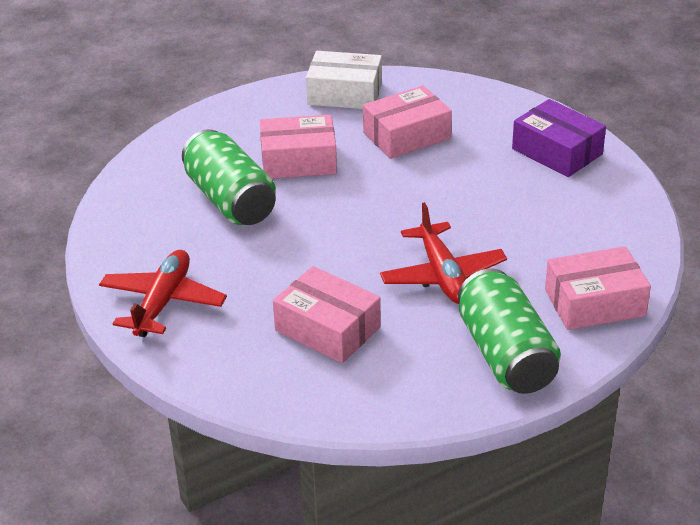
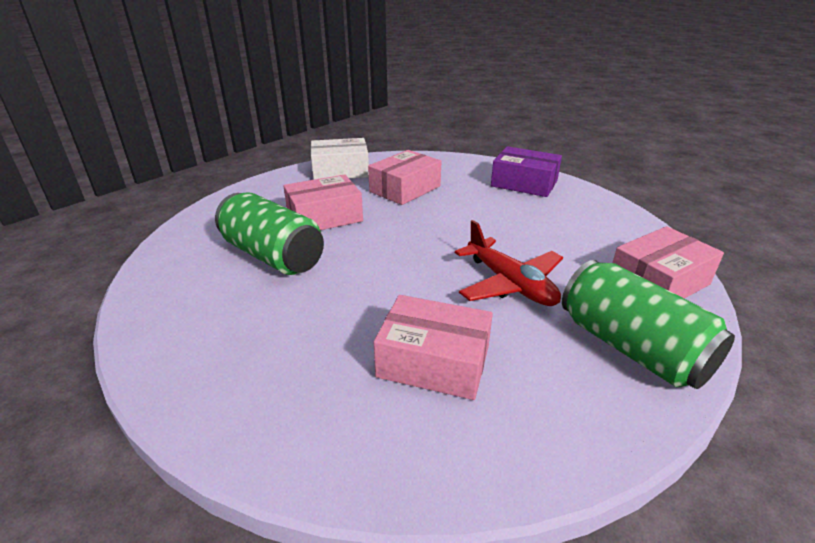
camera: 20 degrees left, 5 degrees down
(163, 302) = (227, 372): red plane -> none

